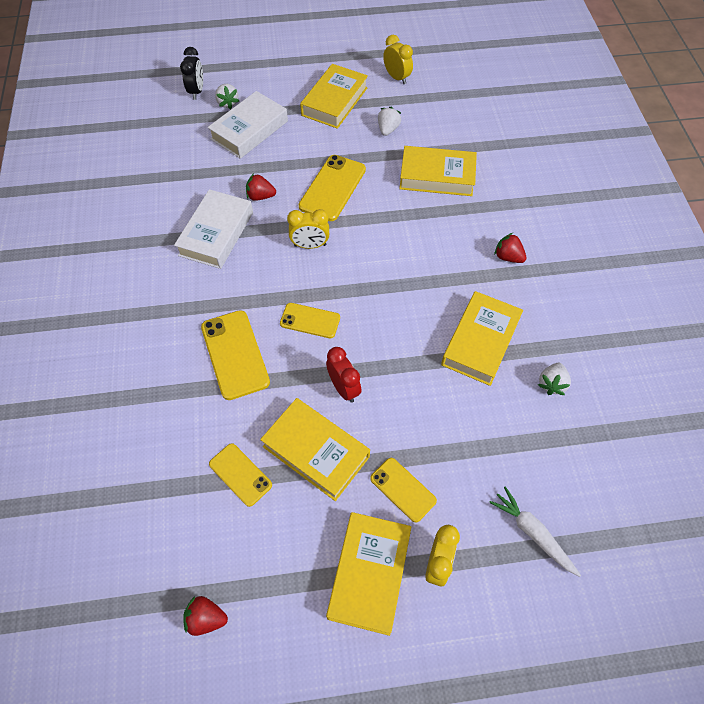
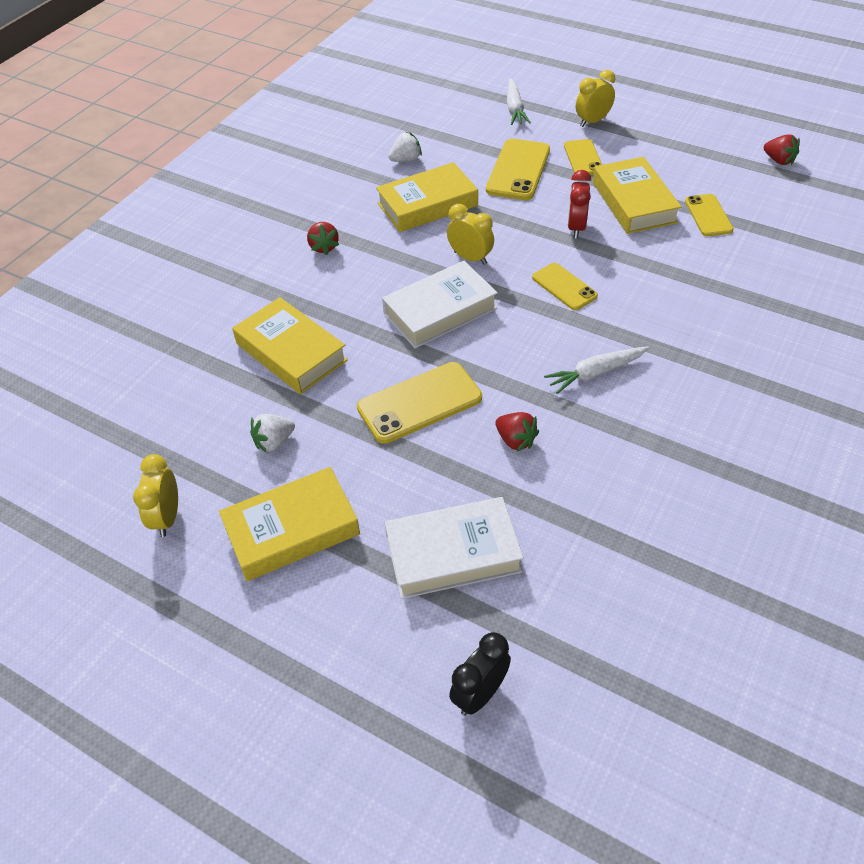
camera: 140 degrees left, 10 degrees down
(216, 234) = (604, 422): white book -> white book (440, 311)
(228, 103) = (447, 630): white strawberry -> none
(235, 354) = (660, 294): yellow phone -> yellow phone (518, 170)
(242, 263) = (595, 373): none -> white carrot
(310, 245) = (504, 353): yellow clock -> yellow clock (470, 258)
(369, 574) = (644, 135): yellow book -> none

